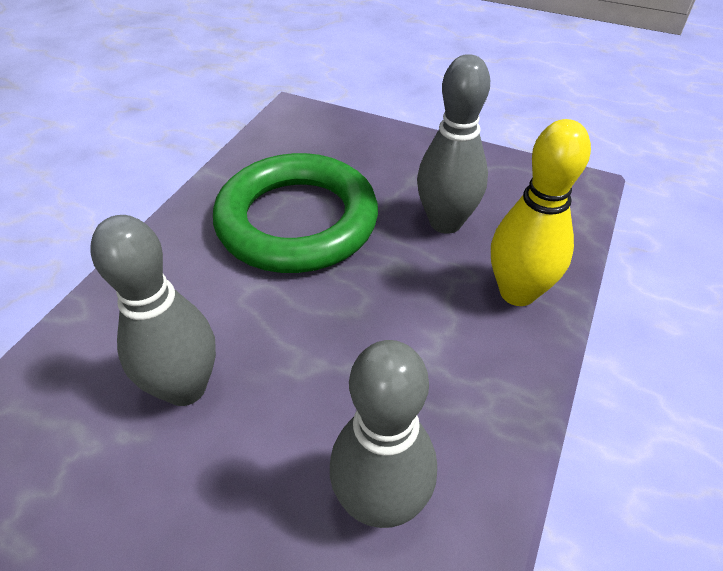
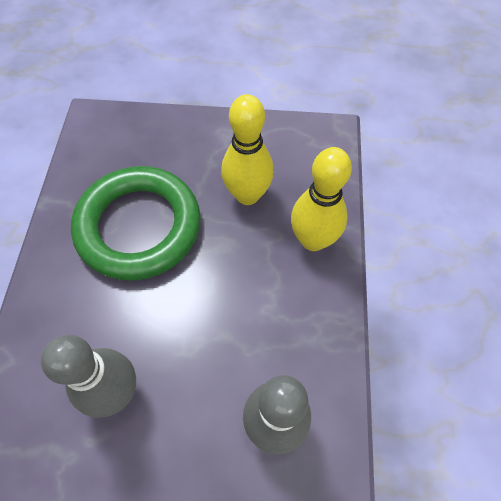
camera: 20 degrees left, 15 degrees up
(445, 222) = (247, 195): grey bowling pin -> yellow bowling pin

